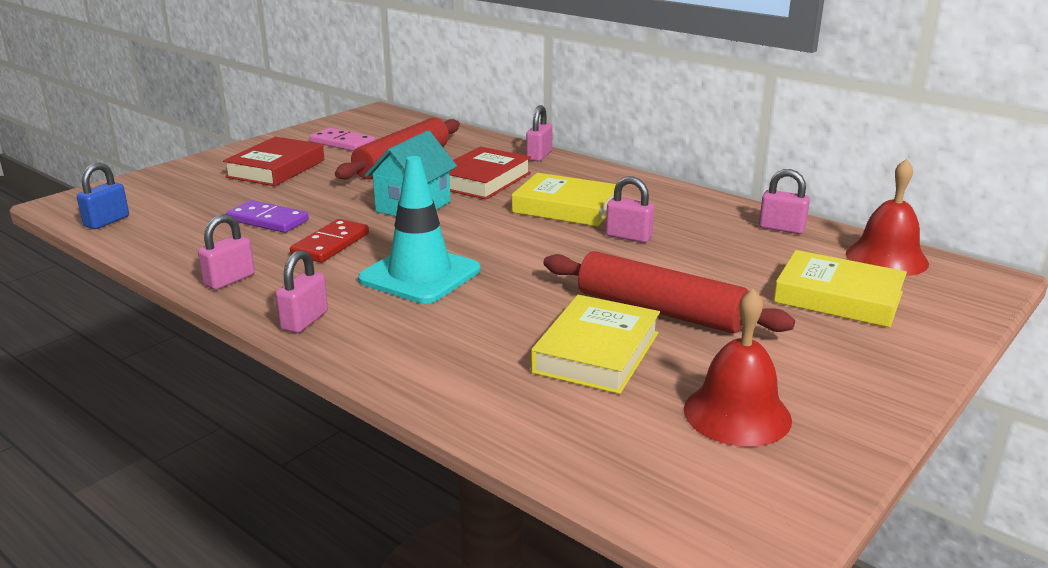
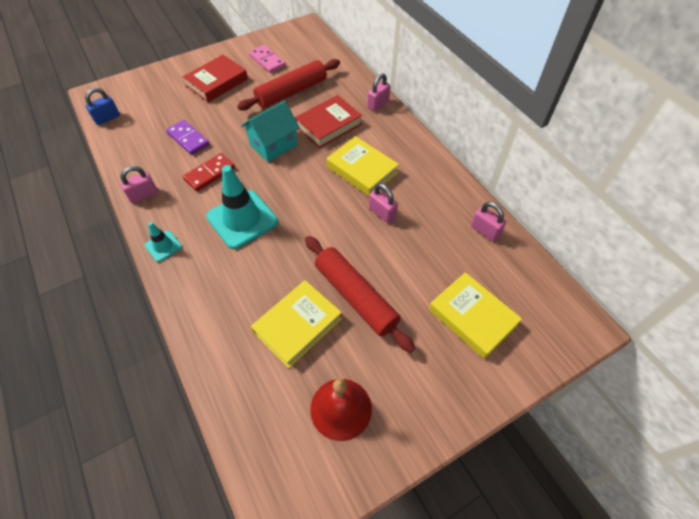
camera: 20 degrees right, 30 degrees up
(304, 321) = (163, 246): pink padlock -> turquoise traffic cone
(886, 258) = (533, 285): red bell -> none

